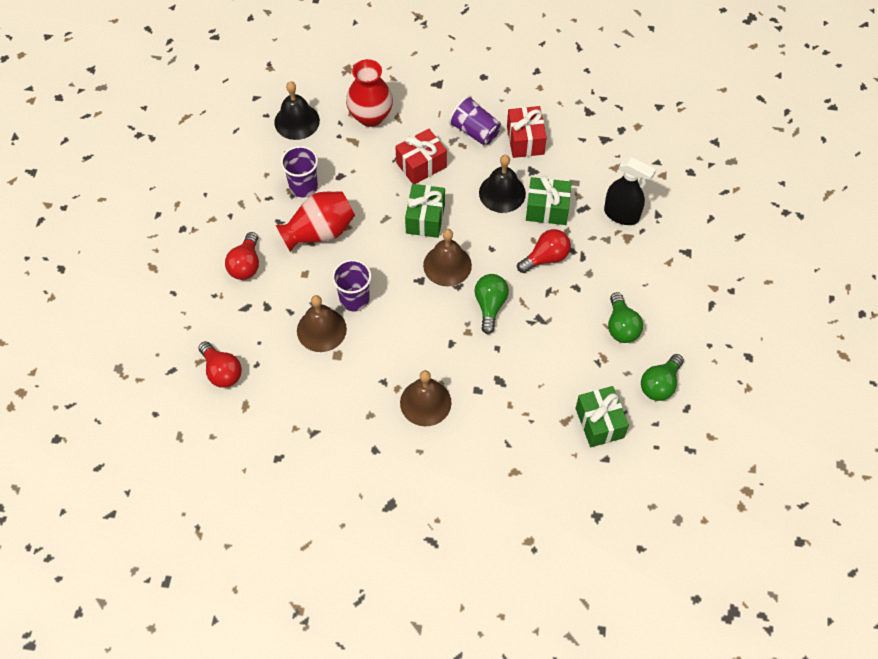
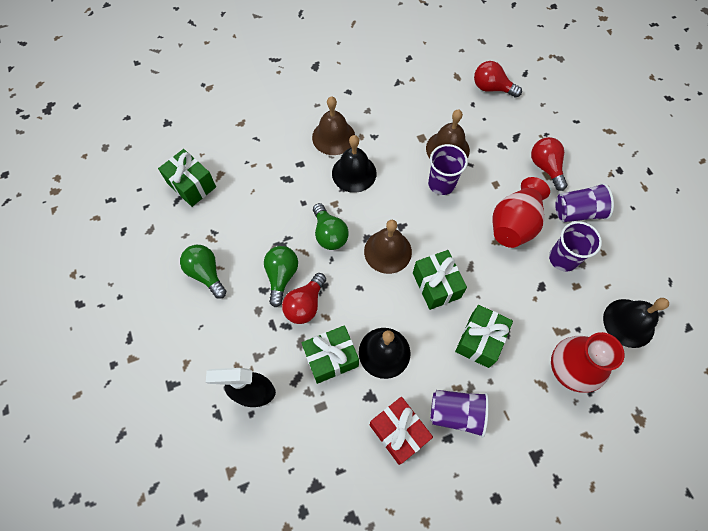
camera: 150 degrees right, 5 degrees up
(256, 214) = (577, 212): none -> purple cup
(421, 165) = (479, 340): red gift -> green gift
(430, 352) = (354, 173): none -> black bell
(660, 384) = (153, 239): green light bulb -> green light bulb (281, 276)

